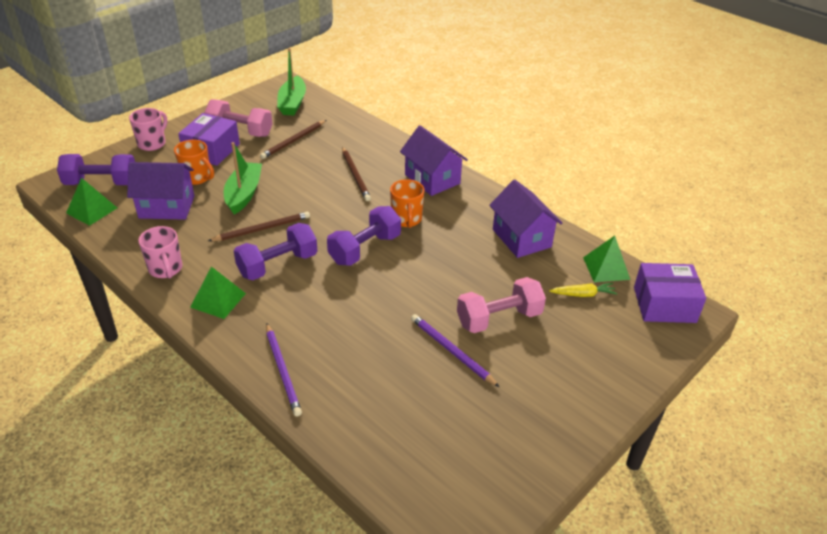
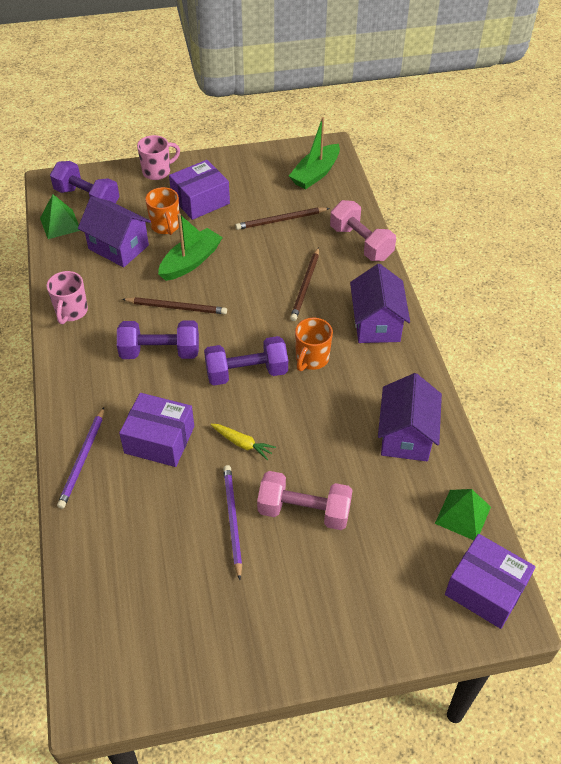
camera: 35 degrees right, 10 degrees up
(218, 300) = (87, 363): green pyramid -> none
(240, 131) = (242, 188): pink dumbbell -> pink dumbbell (361, 243)
(337, 325) = (159, 439): none -> purple box
(583, 294) = (410, 531): yellow carrot -> yellow carrot (242, 443)

